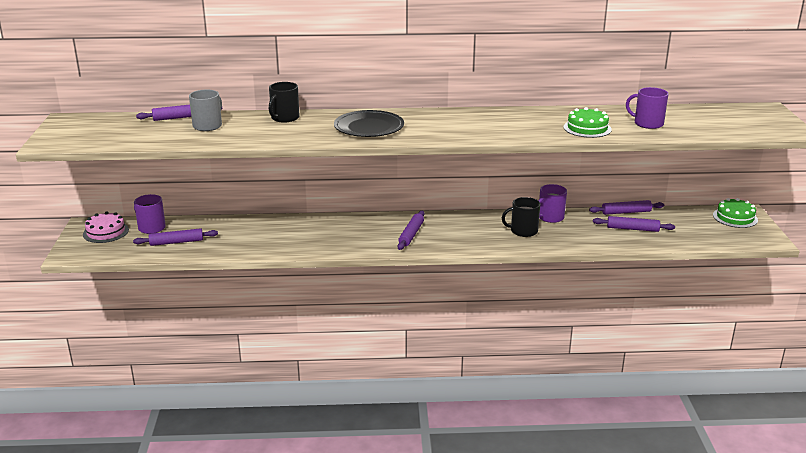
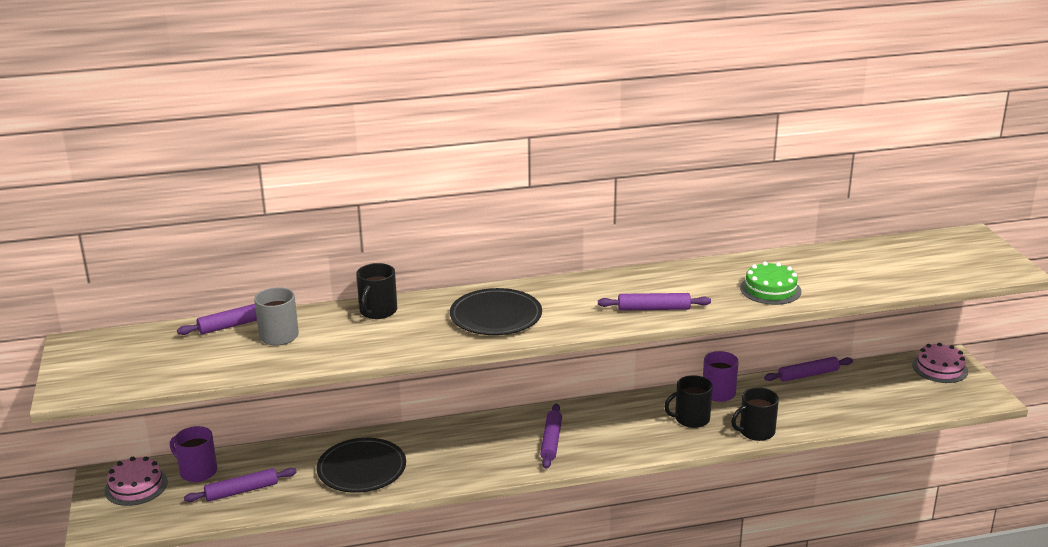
camera: 10 degrees left, 0 degrees up
(266, 238) = (362, 469): none -> black plate
(570, 244) = (756, 431): none -> black mug
(632, 229) = (824, 400): purple rolling pin -> purple rolling pin (653, 308)
(647, 123) = (840, 274): purple mug -> none
(735, 217) = (940, 368): green cake -> pink cake

